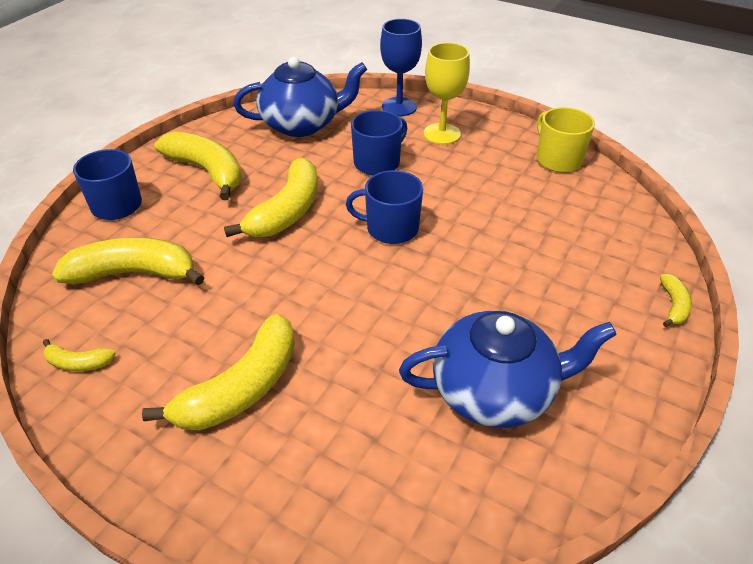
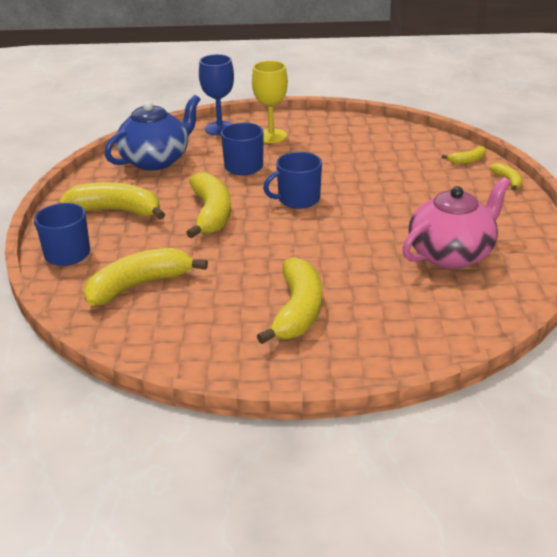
camera: 30 degrees left, 10 degrees down
(78, 363) = (165, 344): yellow banana -> yellow banana (467, 160)
(494, 391) = (451, 254): blue teapot -> pink teapot
(558, 159) = (366, 128): yellow mug -> none

